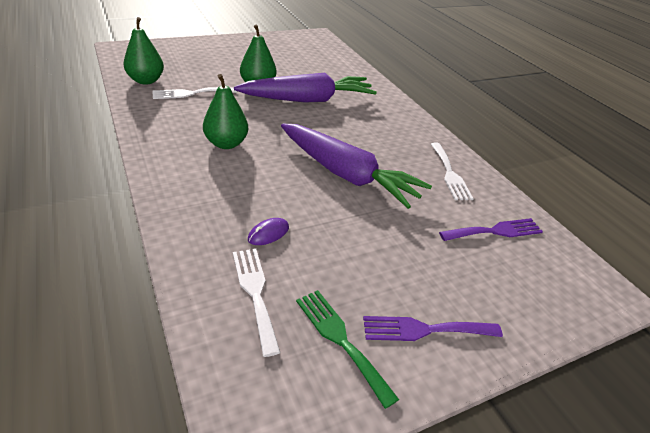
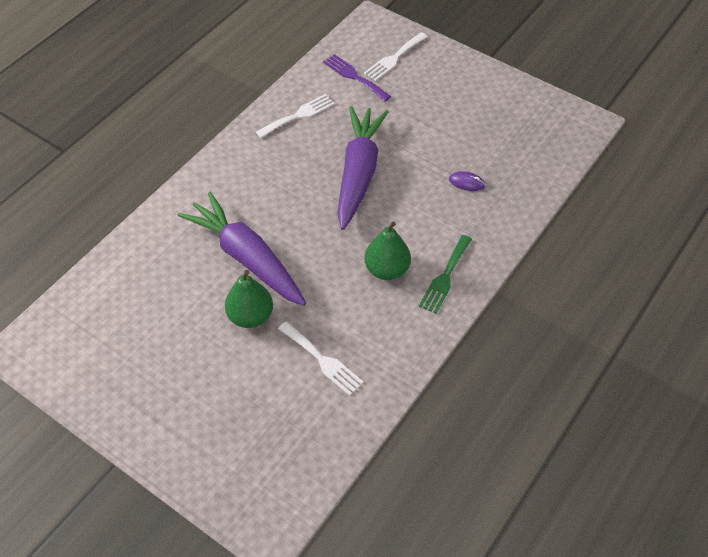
camera: 115 degrees left, 15 degrees up
(146, 81) = (331, 422): green pear -> none
(255, 293) = (518, 162): white fork -> white fork (394, 58)
(340, 340) = (512, 115): green fork -> green fork (445, 277)
(425, 329) = (473, 86): purple fork -> none

